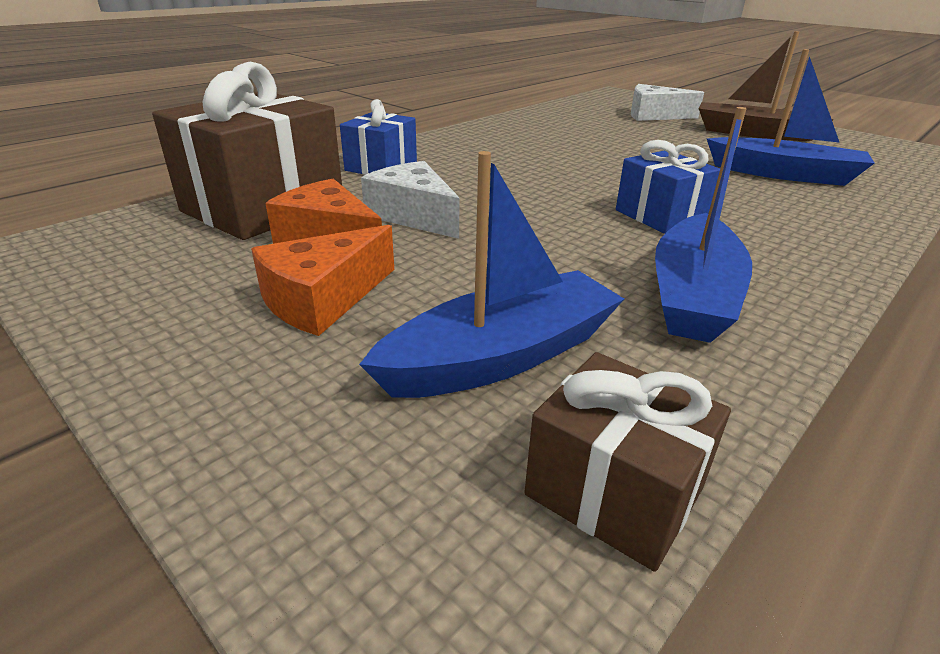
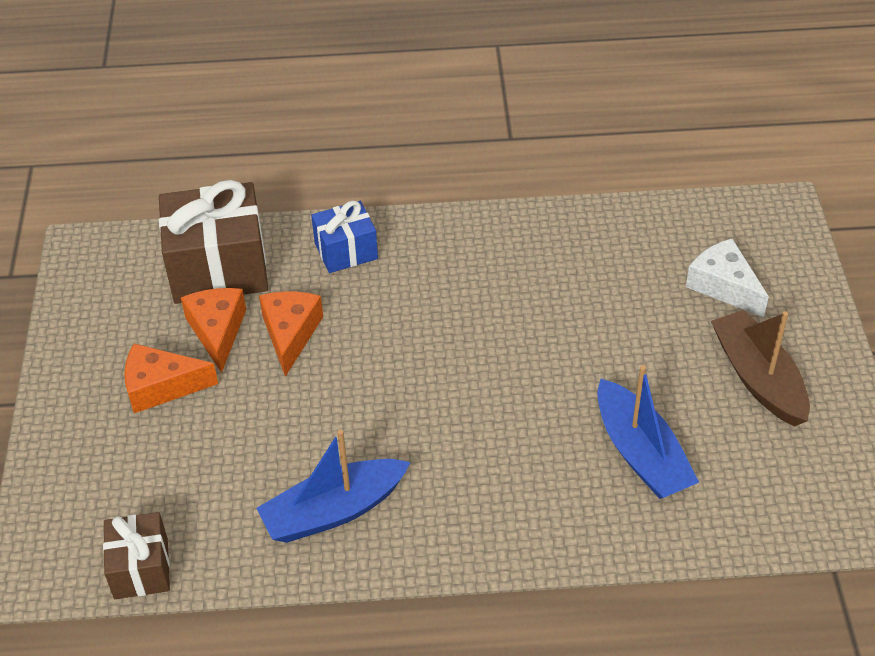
camera: 45 degrees right, 15 degrees up
(414, 215) = (290, 334): white cheese -> orange cheese
(502, 356) = (188, 481): blue boat -> none
(660, 216) = (441, 436): blue gift -> none

